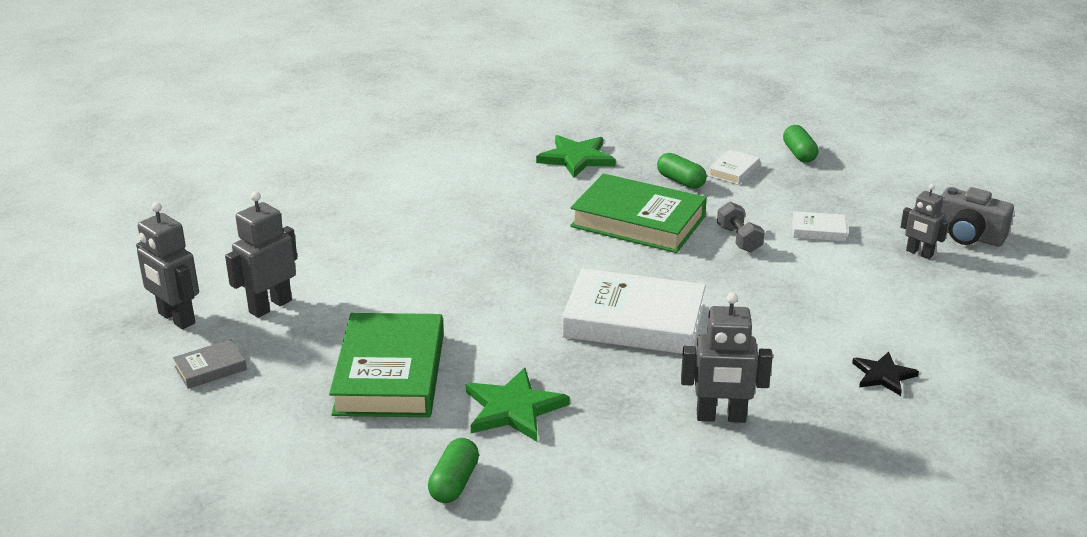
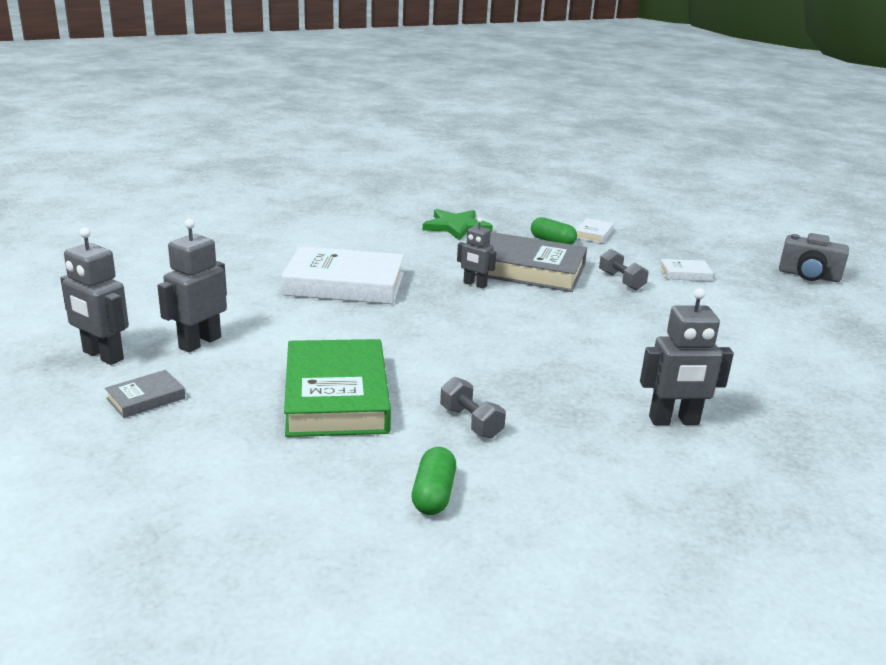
camera: 10 degrees left, 5 degrees down
(513, 408) = (471, 422): green star -> grey dumbbell
(634, 321) = (557, 345): white book -> white book (344, 284)
(638, 221) = (528, 270): green book -> grey book
(799, 154) = (641, 222): green capsule -> none
(883, 375) = (801, 380): black star -> none
(919, 253) = (777, 288): grey robot -> grey robot (475, 284)

